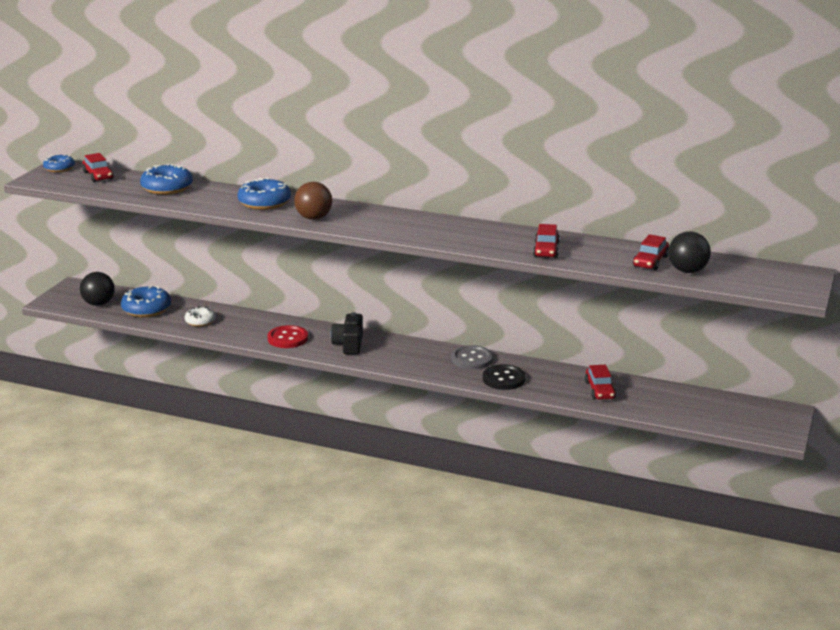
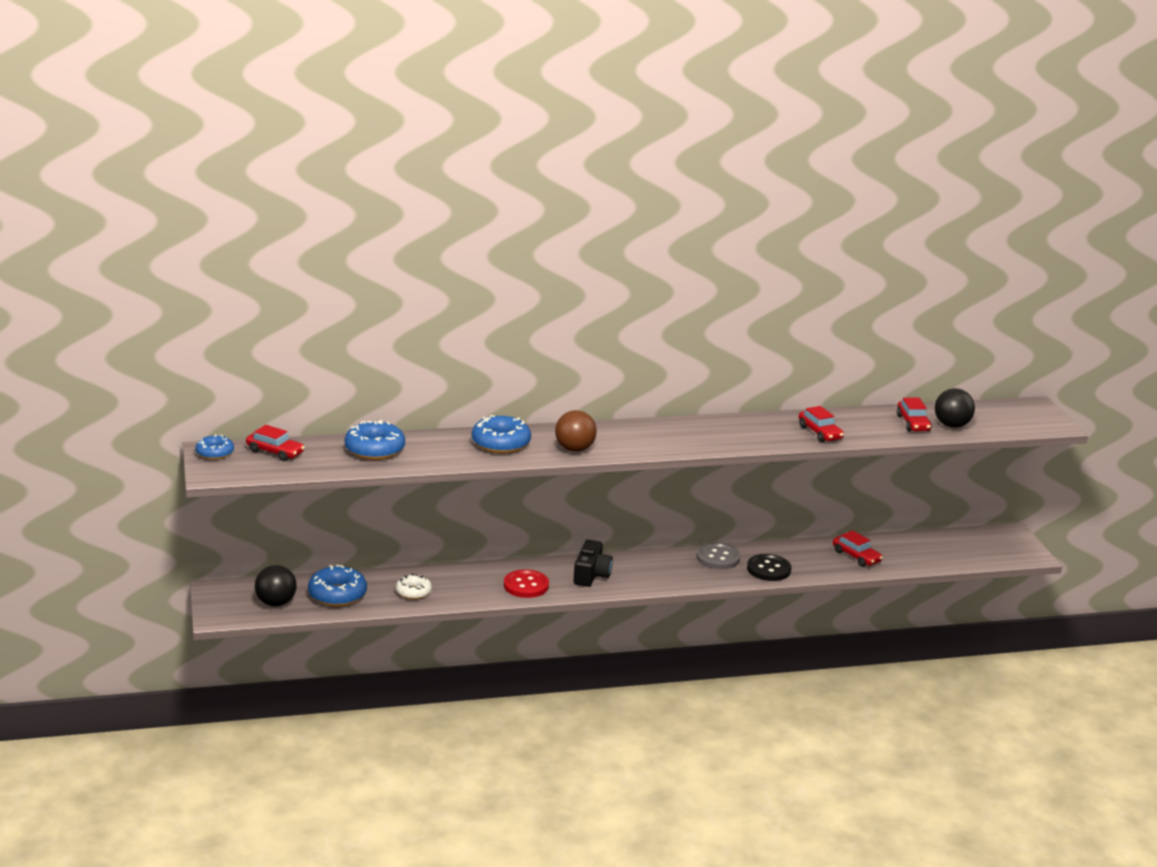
camera: 35 degrees left, 0 degrees up
(349, 344) = (591, 574): black camera -> black camera turned 135 degrees counterclockwise

